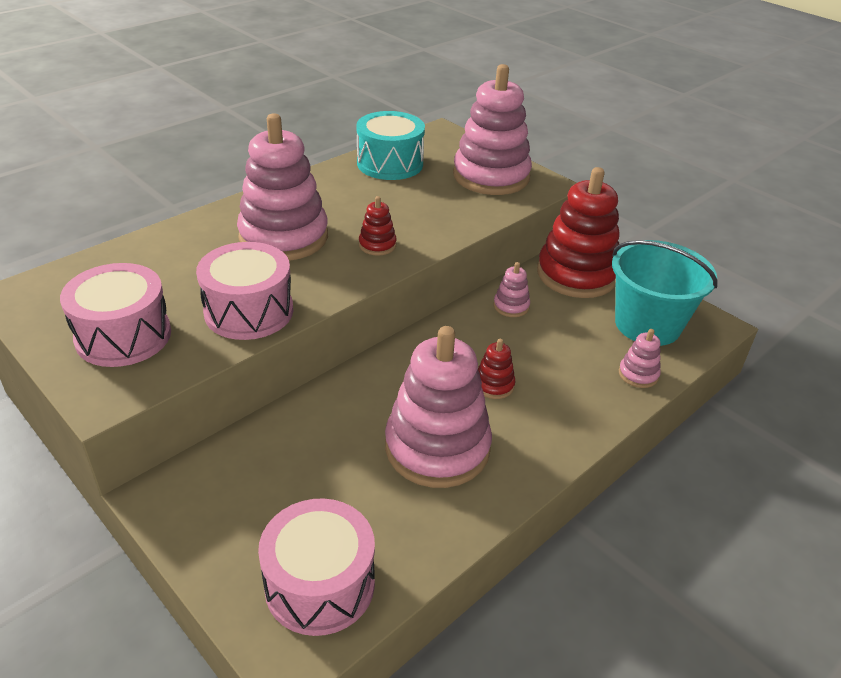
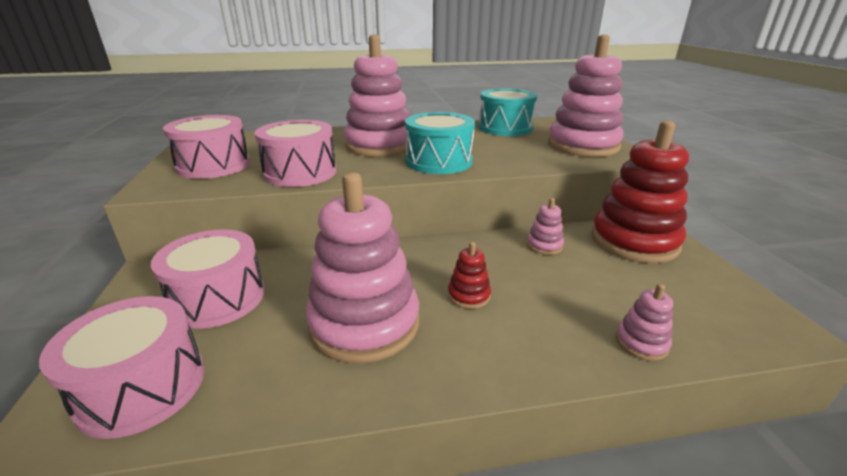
camera: 35 degrees right, 10 degrees down
(276, 485) = (218, 298): none -> pink drum
(377, 245) = (439, 161): red stacking toy -> turquoise drum
(647, 324) = (689, 302): turquoise bucket -> none

